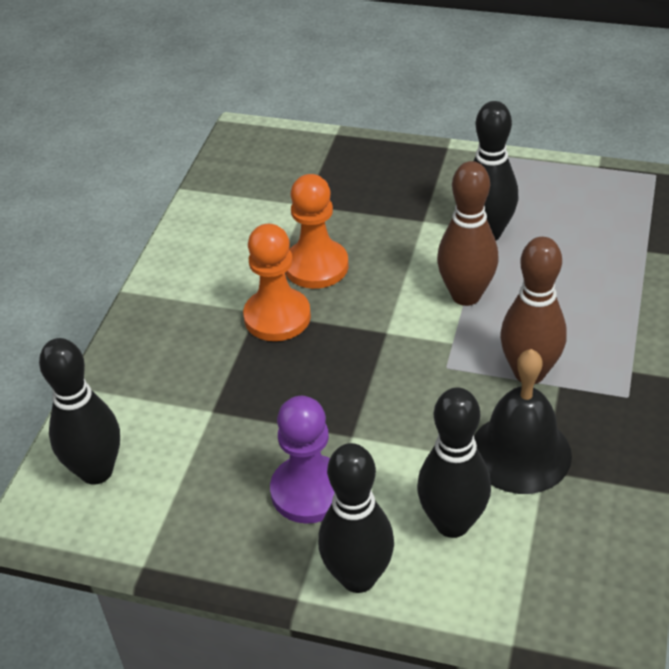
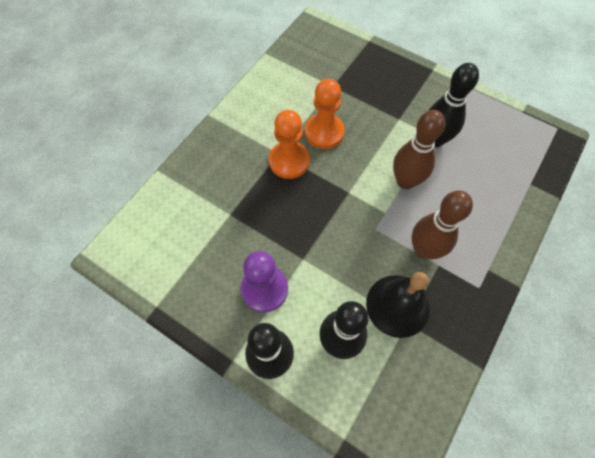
camera: 15 degrees right, 20 degrees up
(96, 471) = (153, 234): black bowling pin -> none

